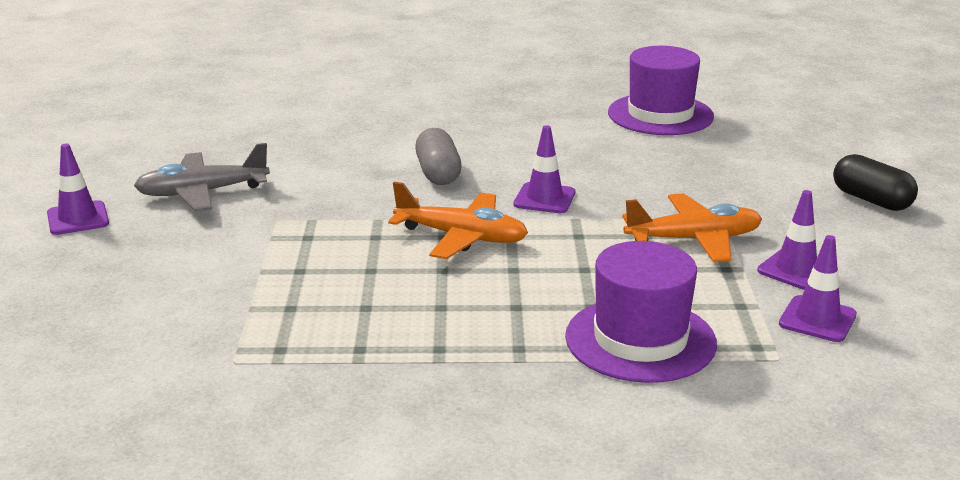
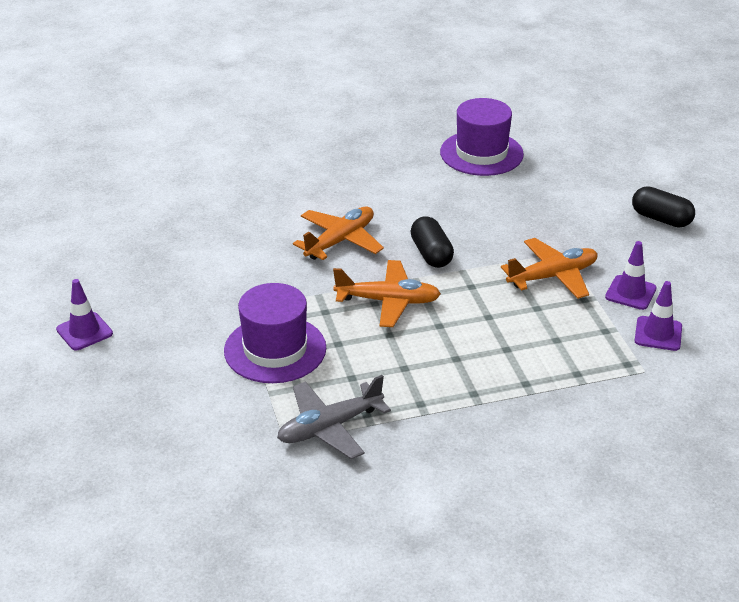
camera: 15 degrees left, 10 degrees up
(202, 193) = (167, 289): grey plane -> grey plane (329, 427)
(438, 173) = (340, 241): grey capsule -> orange plane
(544, 199) = (431, 254): purple traffic cone -> black capsule
(640, 340) = (550, 372): purple hat -> purple hat (275, 349)

